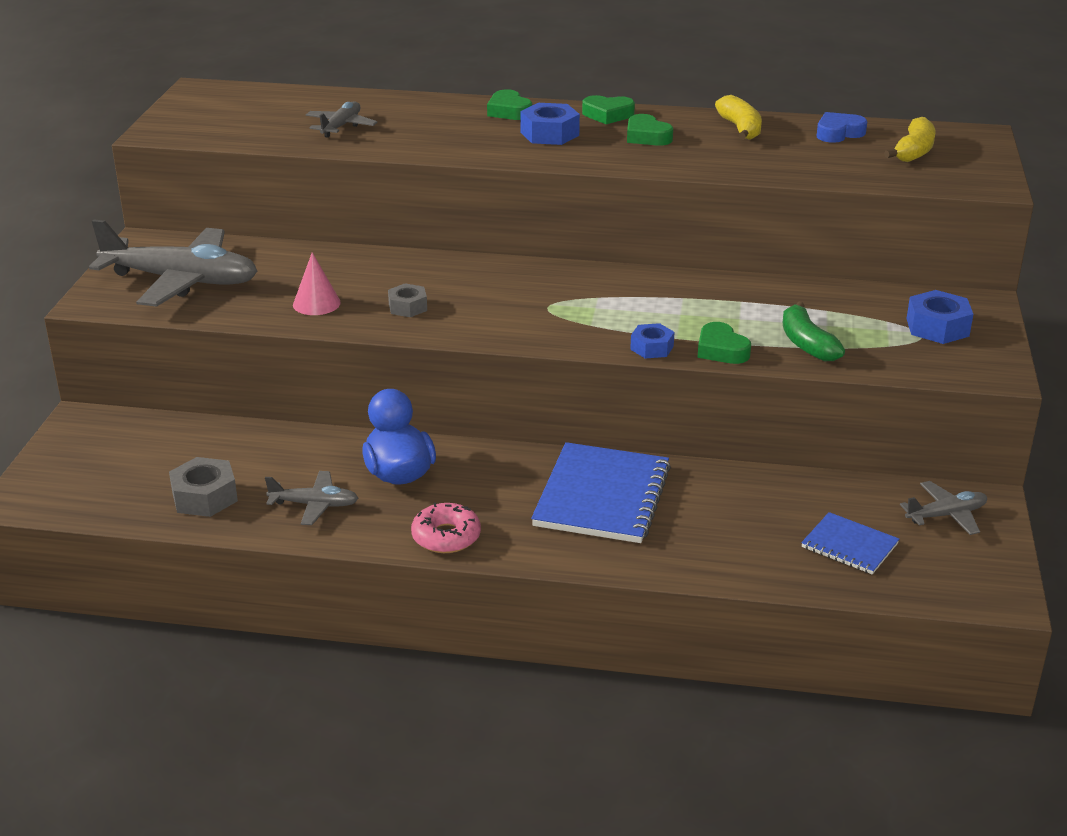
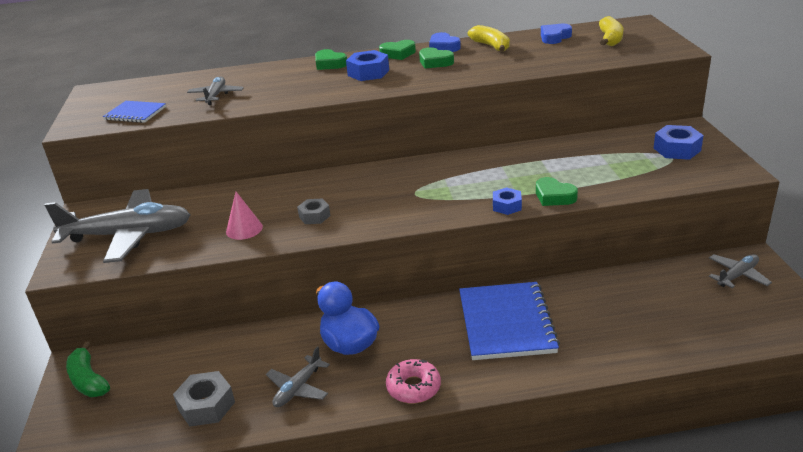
camera: 15 degrees left, 0 degrees up
(314, 505) = (298, 388): grey plane -> grey plane turned 135 degrees clockwise
(675, 117) = (443, 47): none -> blue heart
(807, 344) = (606, 179): green banana -> green banana (88, 380)
(849, 546) = (695, 315): blue notebook -> blue notebook (135, 113)

